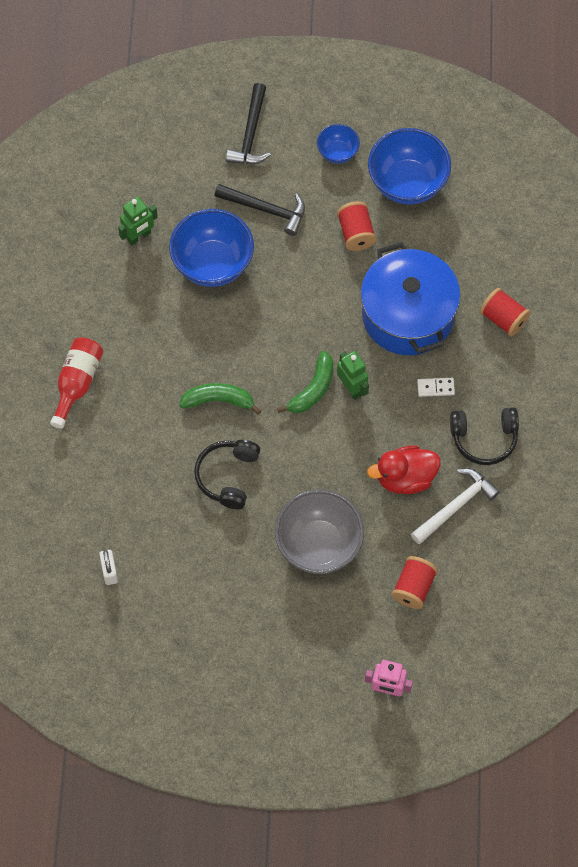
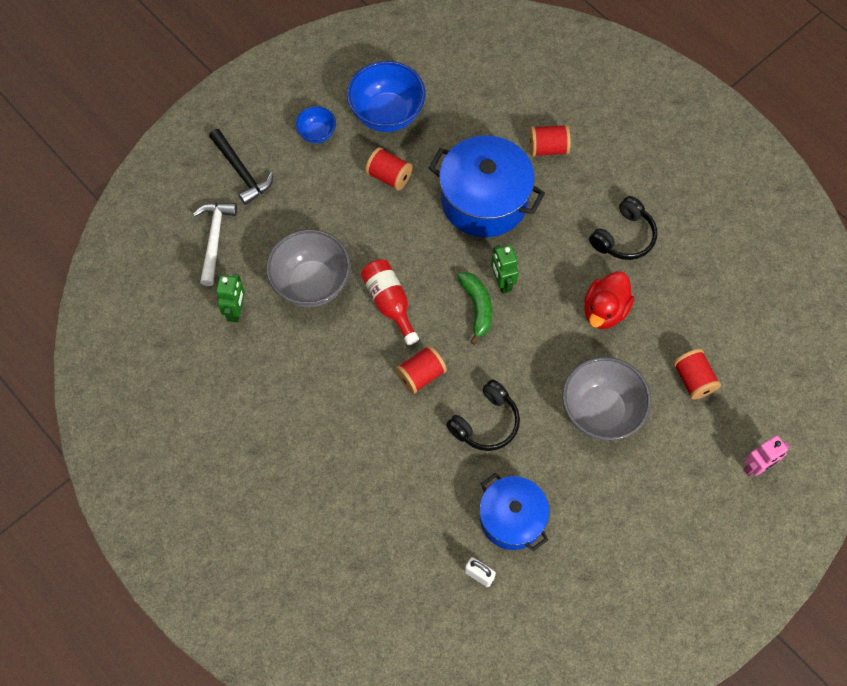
camera: 45 degrees left, 0 degrees up
(77, 383) = (304, 458): red bottle -> red bottle (389, 303)
(173, 557) = (512, 518): none -> blue pot
(212, 264) = (312, 283): blue bowl -> grey bowl
(219, 400) = (421, 375): green banana -> red spool
(227, 476) = (486, 423): black headphones -> black headphones turned 105 degrees counterclockwise
(266, 210) = (309, 214): black hammer -> none
(352, 388) = (502, 282): green robot -> green robot turned 120 degrees counterclockwise
(435, 388) = (556, 232): white domino -> none
(456, 506) = (657, 298): white hammer -> white hammer (215, 239)

